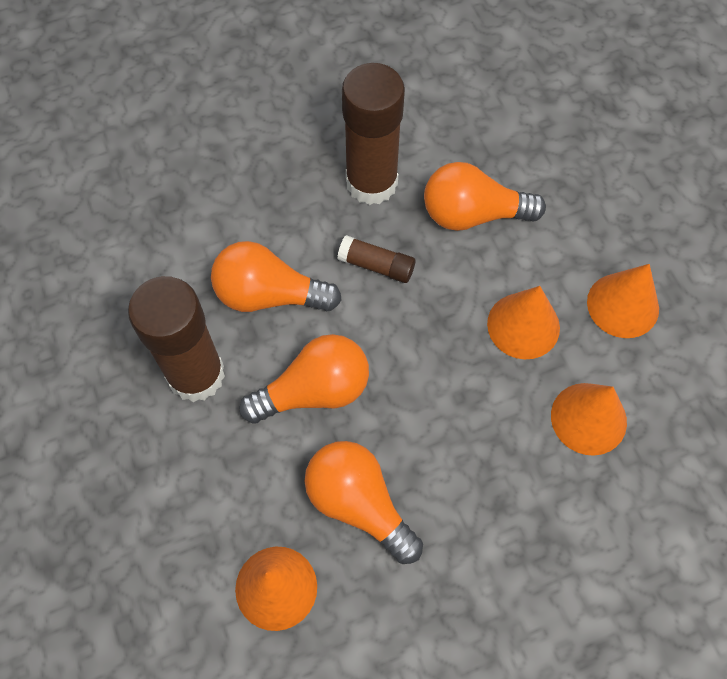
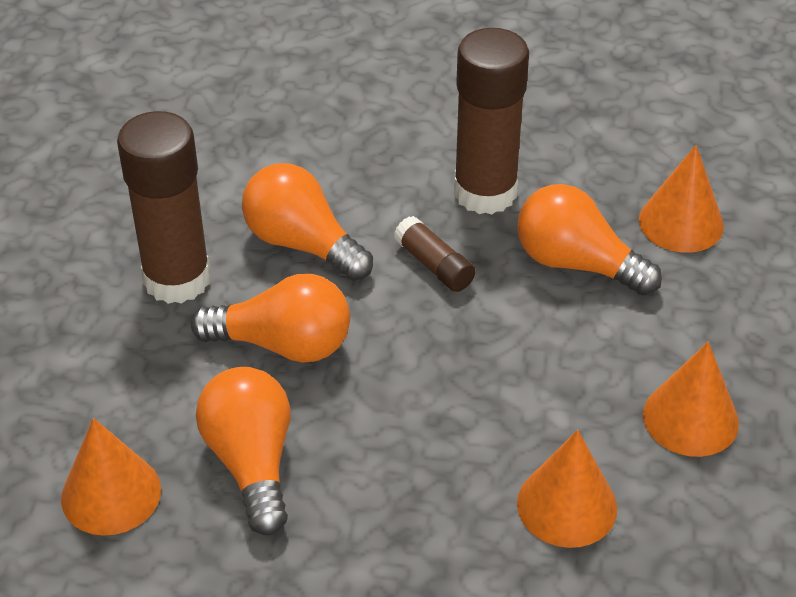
camera: 30 degrees right, 20 degrees down
(523, 325) = (556, 386): orange cone -> orange cone (681, 222)

